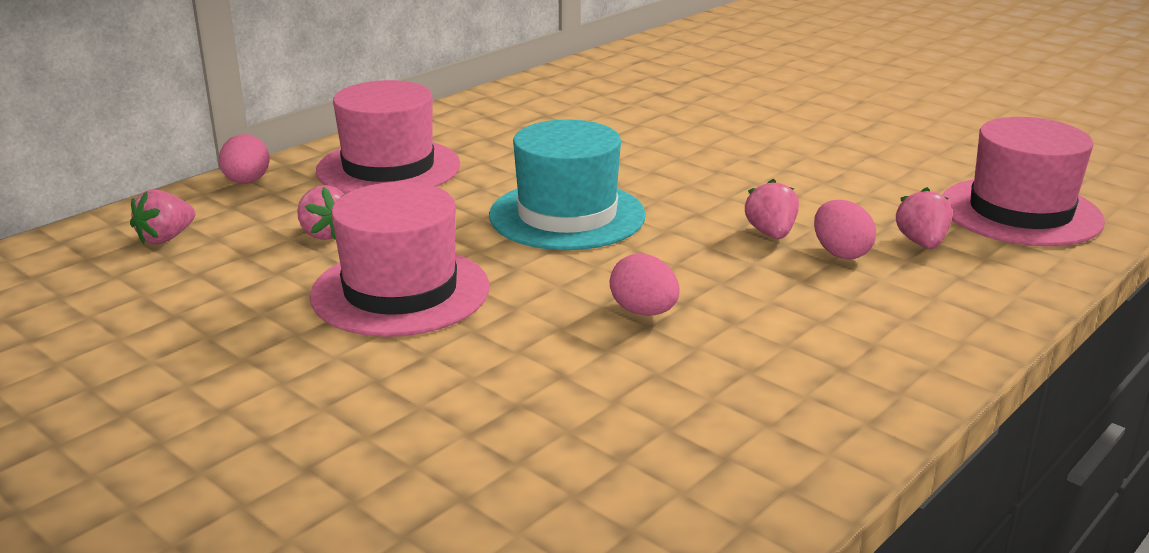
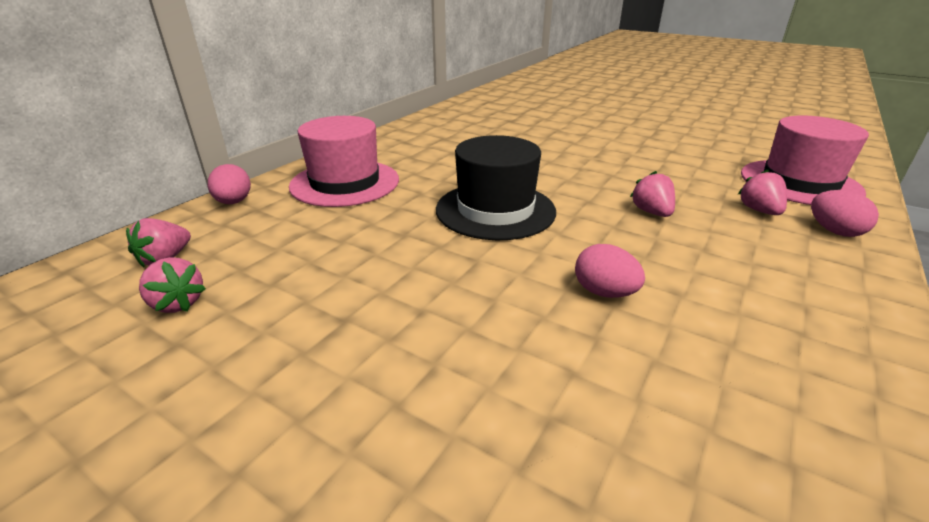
camera: 10 degrees left, 5 degrees up
(324, 234) = (306, 242): pink strawberry -> pink strawberry (177, 303)
(400, 291) = (388, 293): pink hat -> none
(567, 215) = (495, 210): turquoise hat -> black hat
(840, 253) = (712, 224): pink egg -> pink egg (834, 231)

